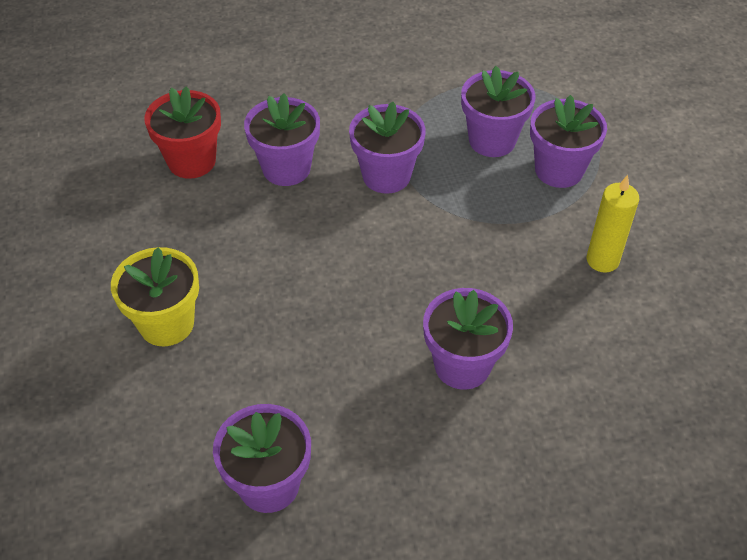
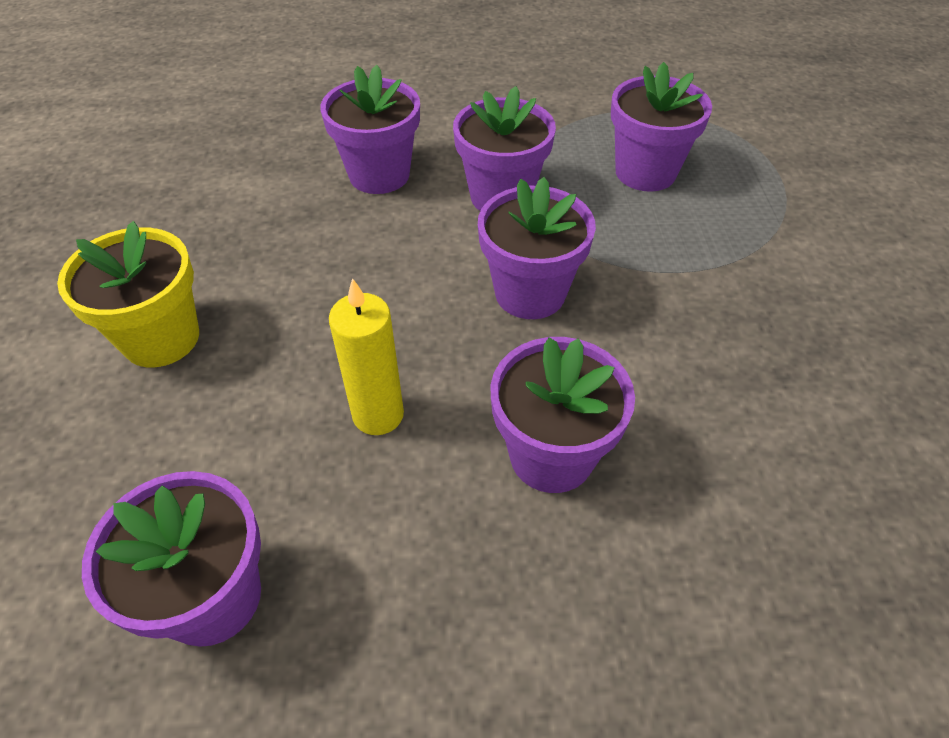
camera: 10 degrees right, 0 degrees up
(191, 161) = (269, 154): red flower pot -> none
(559, 170) = (729, 215): purple flower pot -> purple flower pot (530, 293)
(602, 260) = (780, 335): yellow candle -> yellow candle (378, 414)

